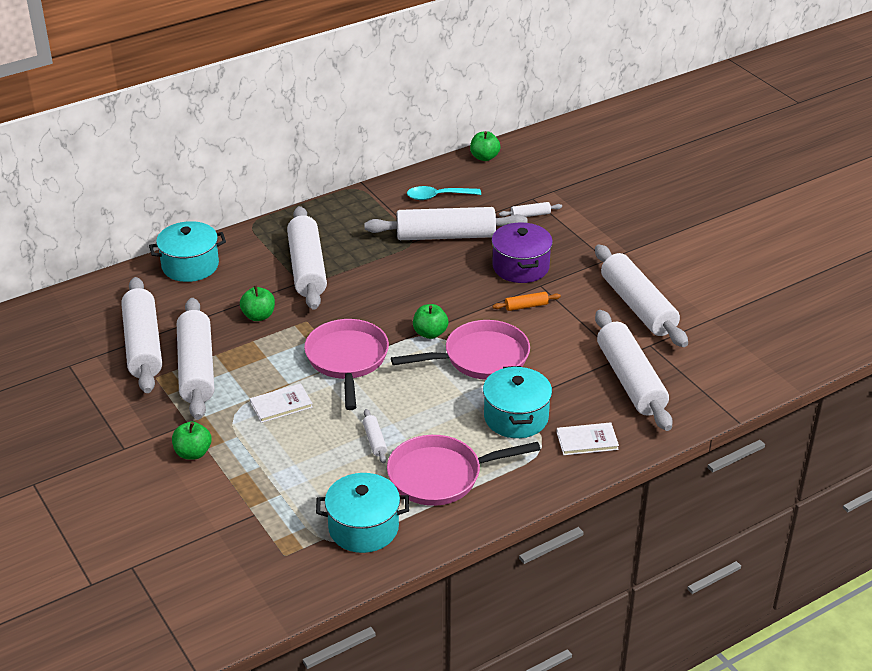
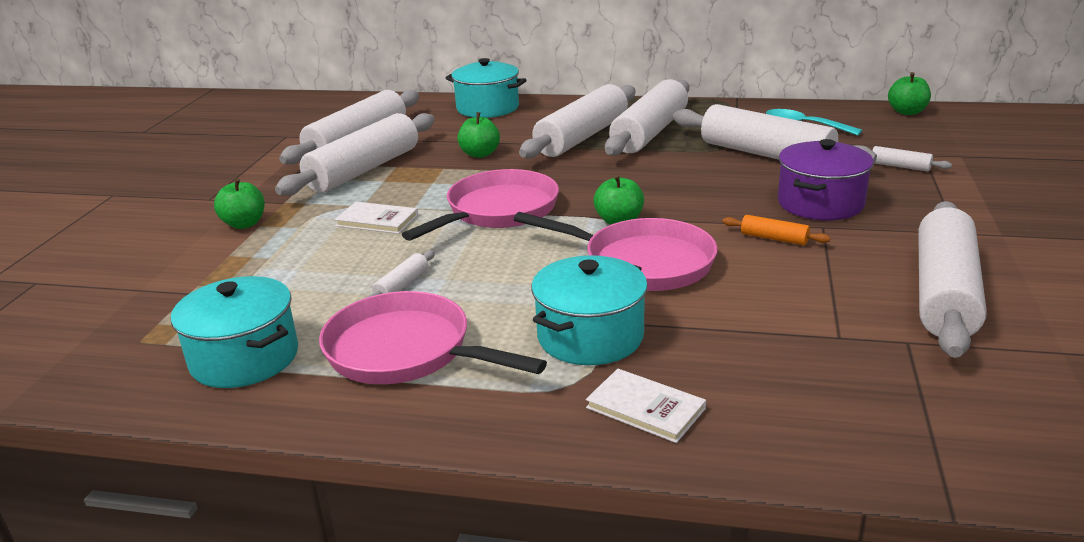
camera: 45 degrees right, 10 degrees down
(630, 380) = (817, 368): white rolling pin -> white rolling pin (650, 132)

